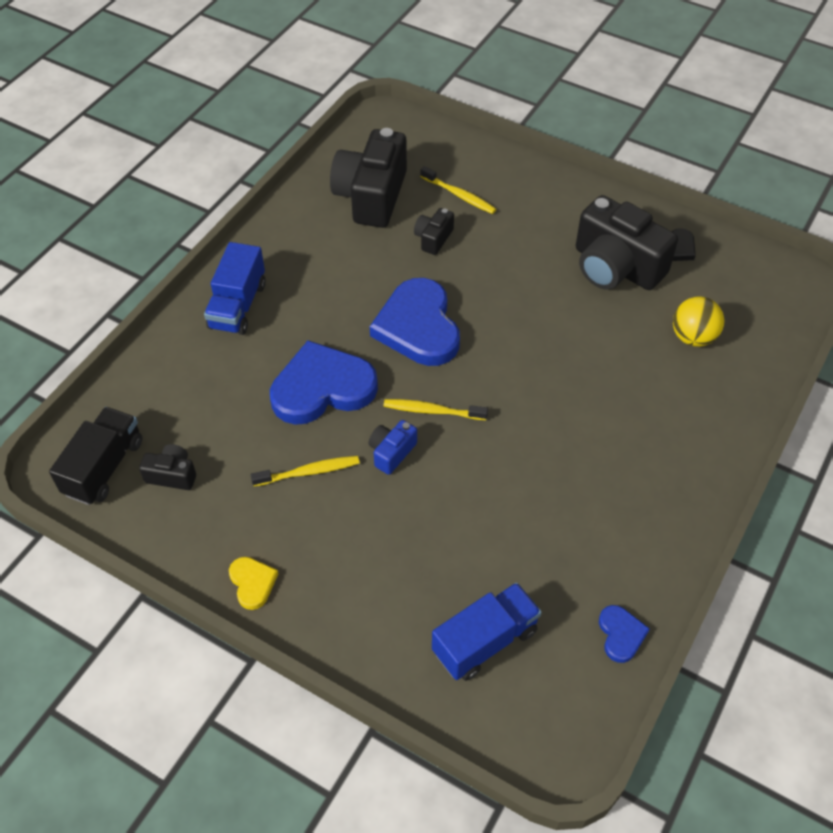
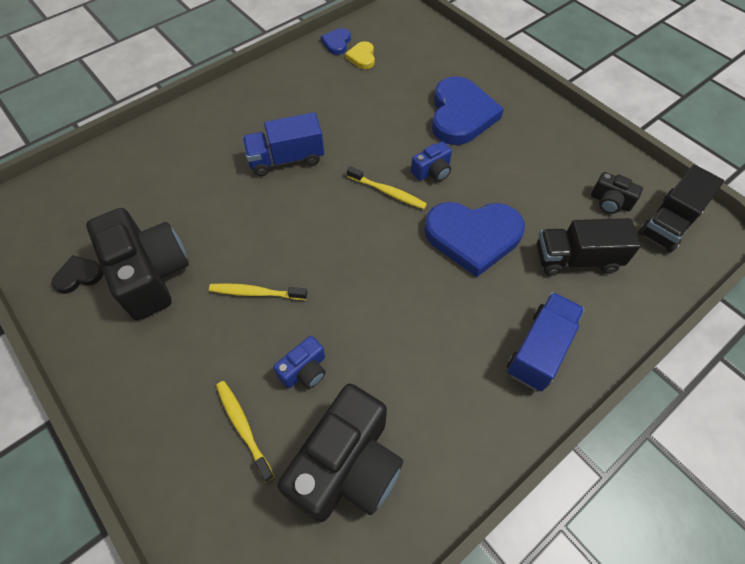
camera: 160 degrees left, 5 degrees up
(209, 396) = (576, 259): none -> black truck
(252, 583) = (553, 119): yellow heart -> yellow heart (362, 57)
(309, 472) = (500, 175): yellow toothbrush -> yellow toothbrush (256, 293)
(418, 327) = (367, 269): blue heart -> blue heart (461, 115)
(433, 238) = (304, 370): black camera -> blue camera
(485, 641) = (415, 58): blue truck -> blue truck (286, 159)
(693, 337) = (144, 189): yellow ball -> none

